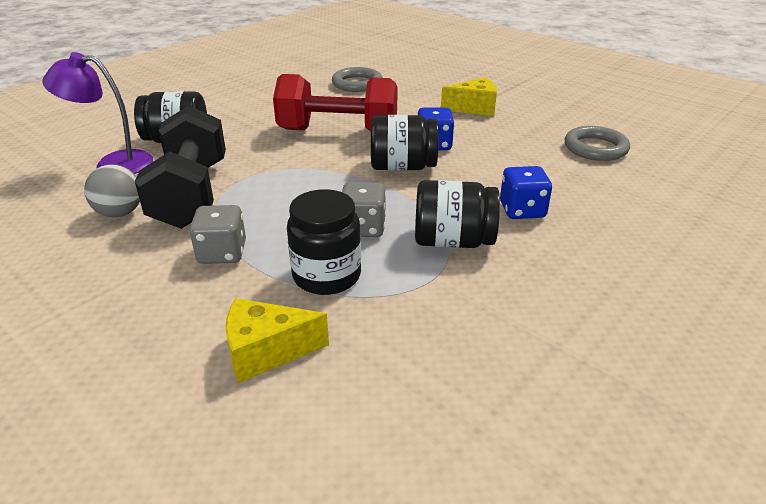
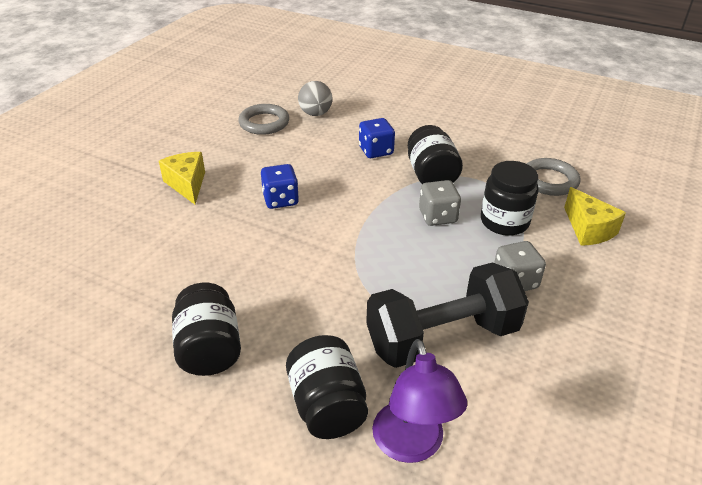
camera: 105 degrees left, 5 degrees up
(120, 213) = (503, 379): grey ball -> grey ball (315, 113)
(338, 132) = (266, 266): red dumbbell -> none
(357, 84) = (111, 281): grey ring -> grey ring (549, 180)
(402, 167) = (331, 211): black jar -> black jar (209, 349)

